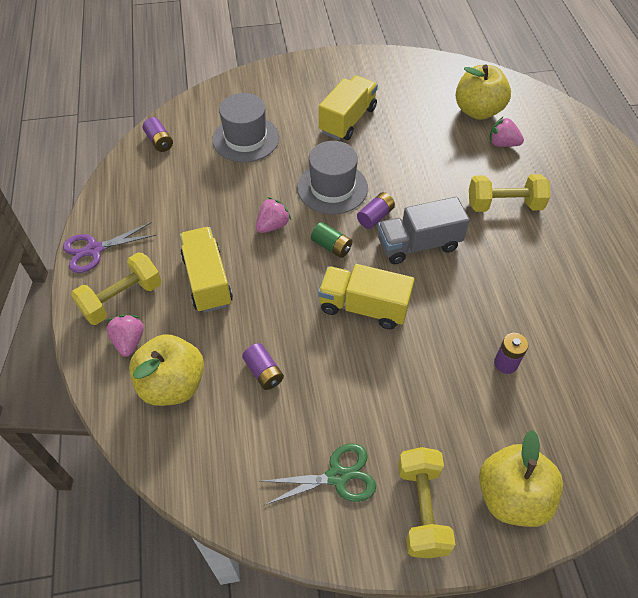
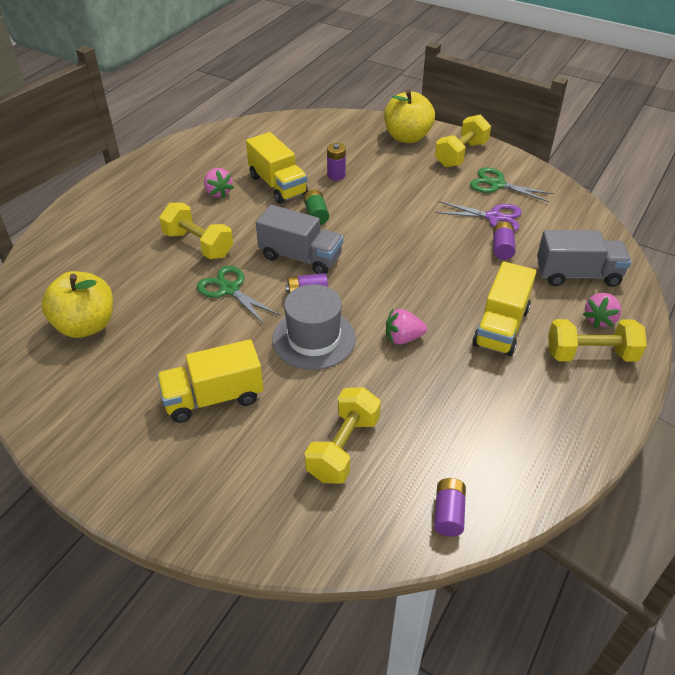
camera: 140 degrees left, 10 degrees down
(94, 250) = (599, 416): purple scissors -> purple scissors (494, 217)
(172, 384) = (578, 275): yellow apple -> grey truck
(245, 139) = (343, 448): grey hat -> yellow dumbbell
(331, 246) = (370, 294): green battery -> green battery (316, 214)
(364, 307) = (391, 244): yellow truck -> yellow truck (278, 185)
(431, 186) = (229, 289): none -> green scissors
(502, 144) = (120, 285): pink strawberry -> pink strawberry (218, 192)

